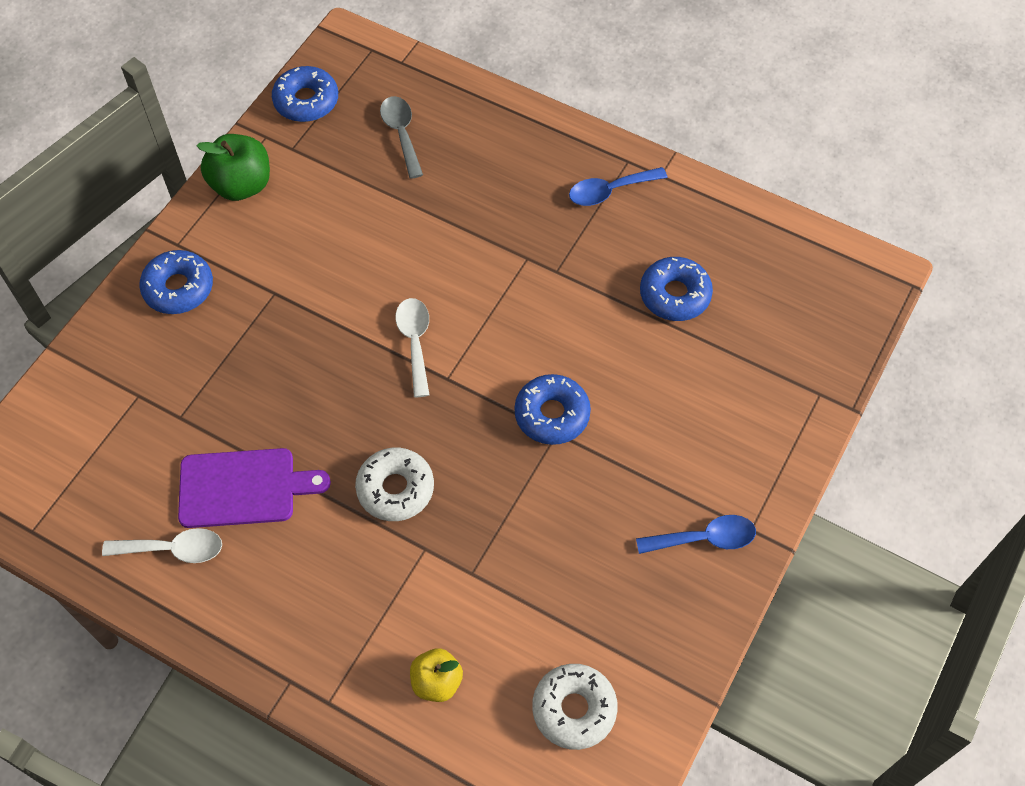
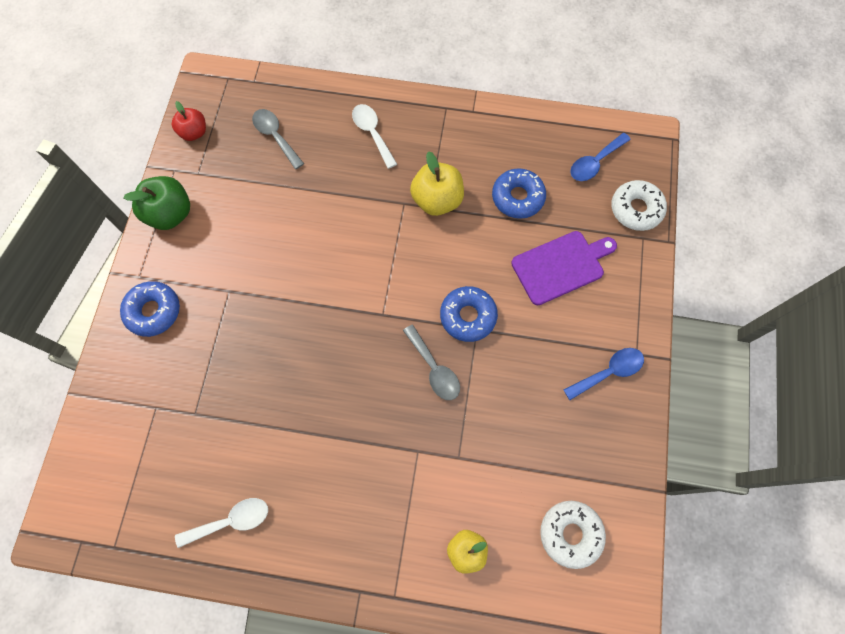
camera: 20 degrees left, 10 degrees up
(243, 488) = (265, 453): purple cutting board -> purple cutting board (561, 266)
(306, 101) = (194, 132): blue donut -> red apple
(395, 489) = (378, 413): white donut -> white donut (636, 209)
(415, 342) = (348, 294): white spoon -> white spoon (372, 133)
(484, 462) = (434, 369): none -> grey spoon
(570, 267) = (437, 200): none -> yellow apple
(609, 191) = (442, 134): blue spoon -> blue spoon (594, 163)

